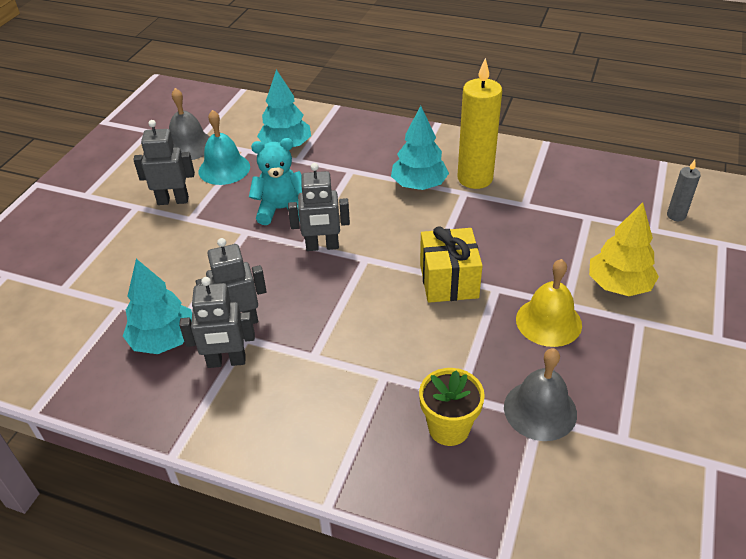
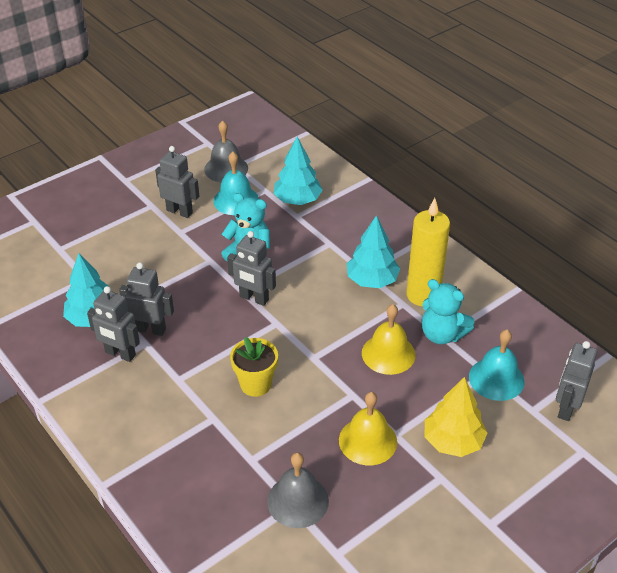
camera: 30 degrees right, 0 degrees up
(448, 281) = (322, 371): yellow gift -> none
(449, 428) = (223, 478): yellow flower pot -> yellow flower pot (255, 384)
(493, 239) = (388, 354): none -> yellow bell
(522, 203) = (442, 334): none -> turquoise teddy bear
(601, 218) = (496, 379): none -> turquoise bell
(676, 215) = (566, 408): grey candle -> grey robot

